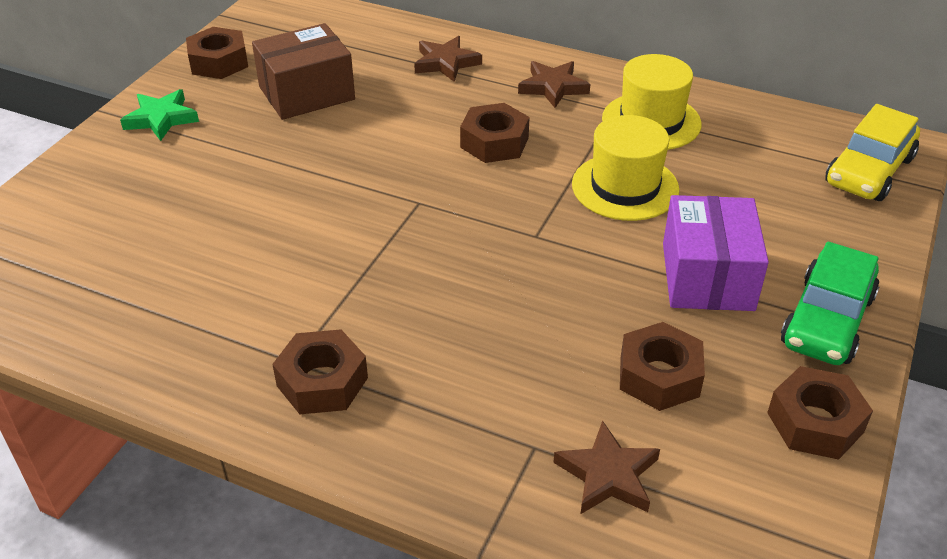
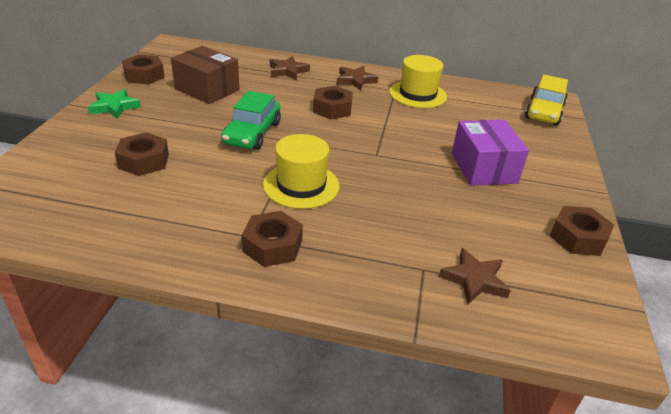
camera: 15 degrees left, 5 degrees down
(307, 93) = (207, 89): brown box -> brown box turned 75 degrees clockwise
(625, 187) = (417, 127): yellow hat -> yellow hat (301, 185)
(659, 376) = (480, 222): brown nut -> brown nut (144, 161)
(827, 320) = (558, 185): green car -> green car (252, 133)

